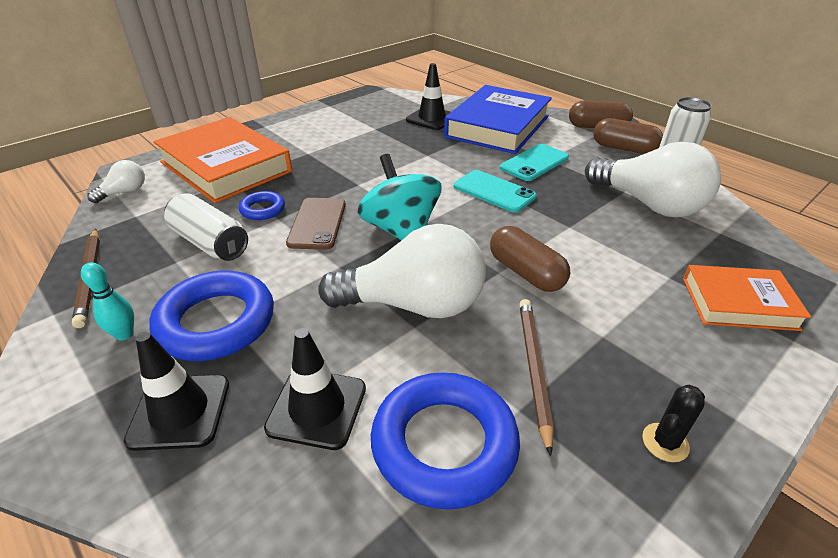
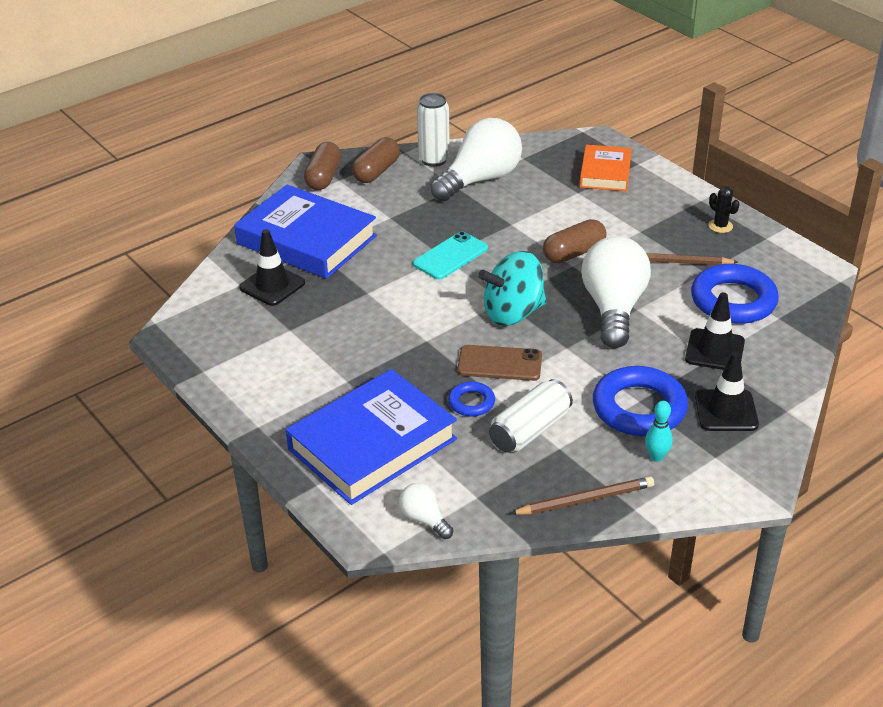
camera: 85 degrees left, 0 degrees up
(225, 167) = (372, 444): orange book -> blue book
(534, 163) = (397, 227): turquoise phone -> none

